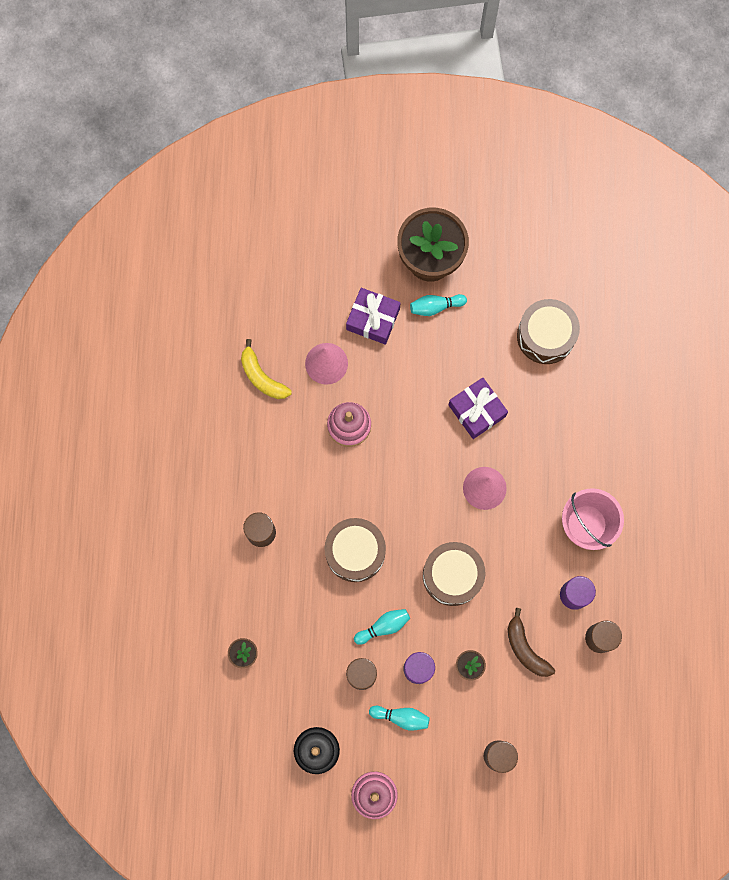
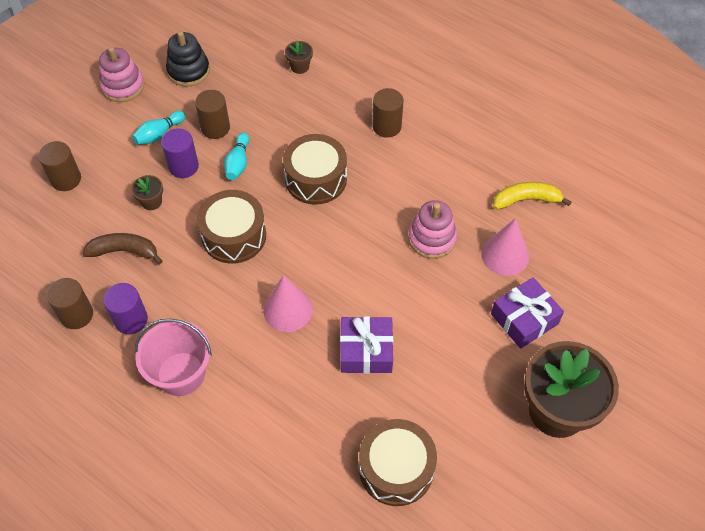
camera: 125 degrees right, 20 degrees down
(435, 307) = (500, 382): turquoise bowling pin -> none

